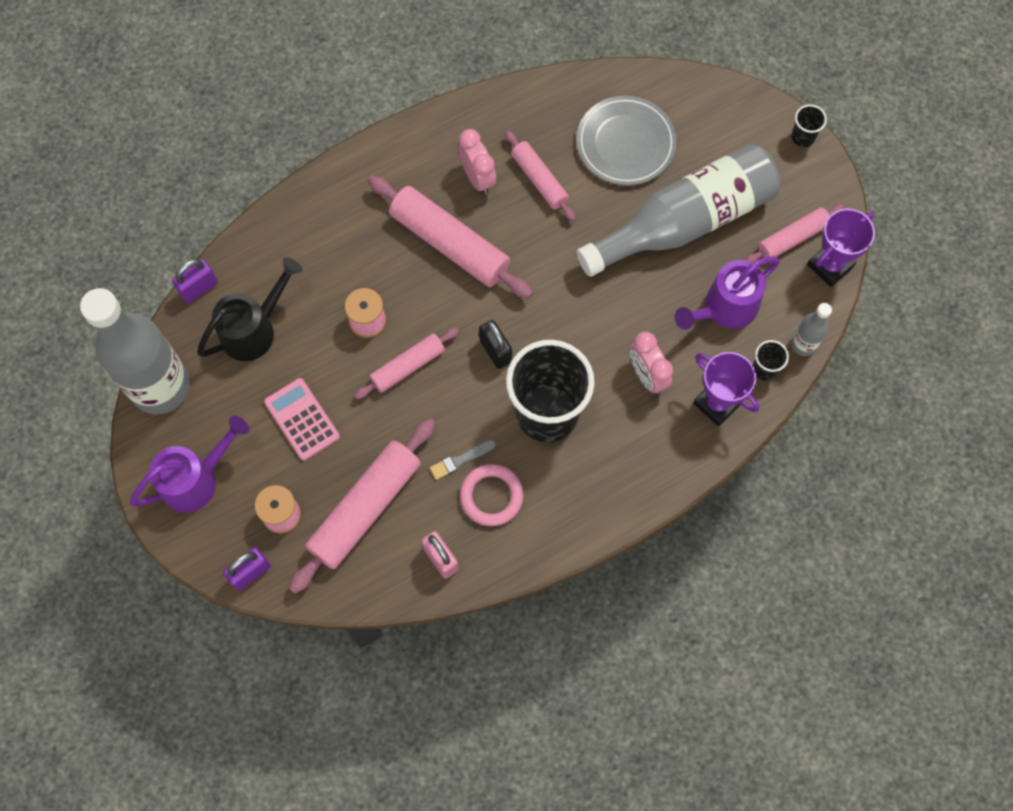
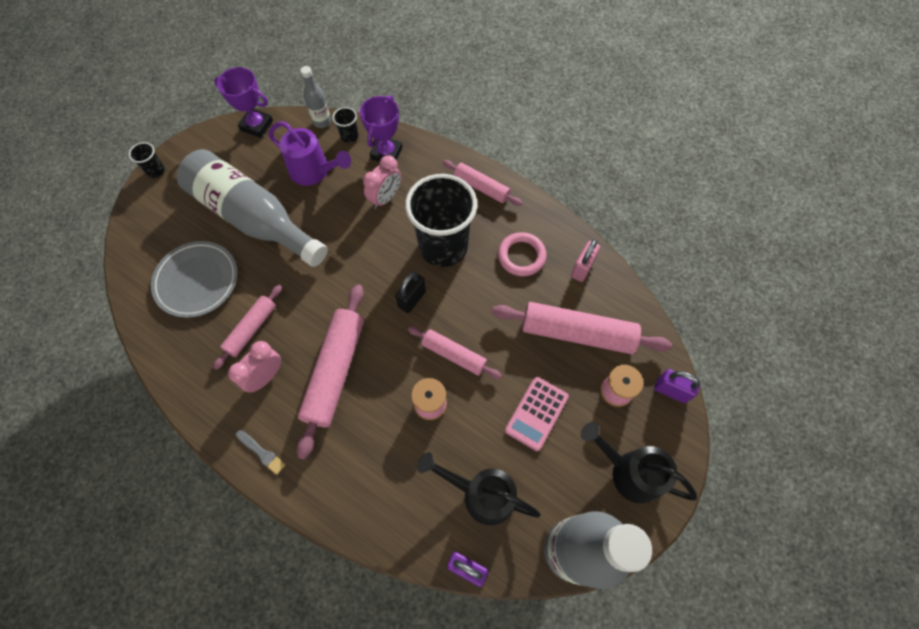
camera: 115 degrees left, 5 degrees down
(196, 479) = (629, 472): purple watering can -> black watering can
(461, 460) = (506, 286): grey brush -> grey brush (261, 452)
(792, 238) = (243, 151): pink rolling pin -> pink rolling pin (481, 187)

